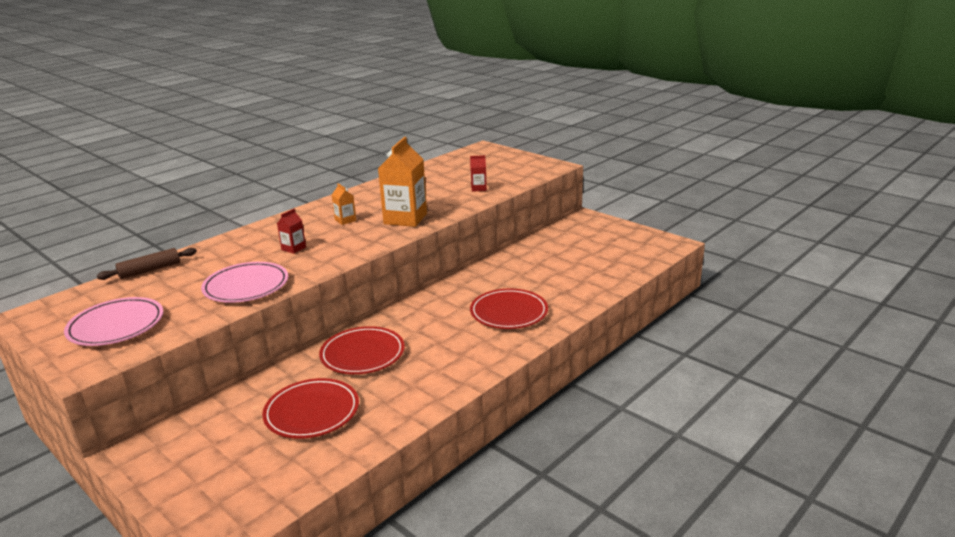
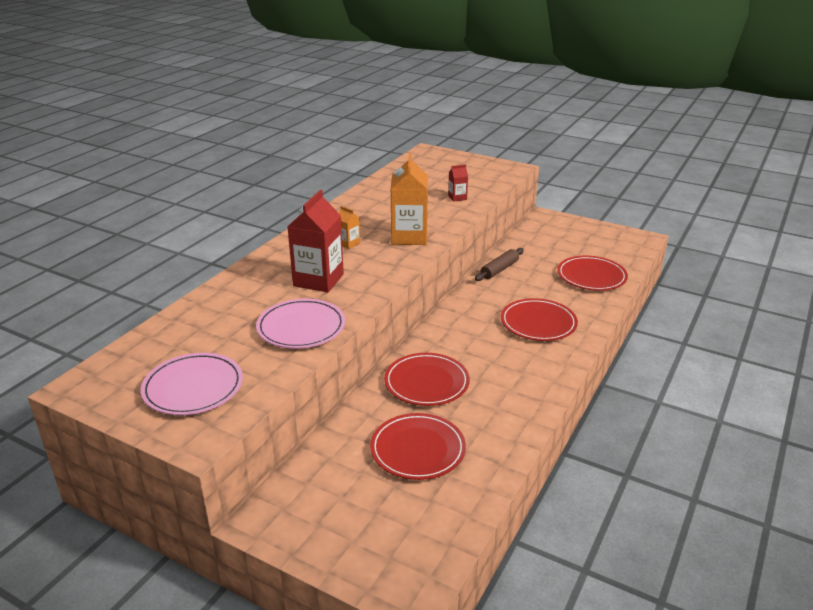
camera: 15 degrees left, 5 degrees up
(150, 270) = (178, 319): brown rolling pin -> brown rolling pin (499, 269)
(293, 248) = (318, 280): red carton -> red carton, size x2.13
(594, 275) = (591, 276): none -> red plate

